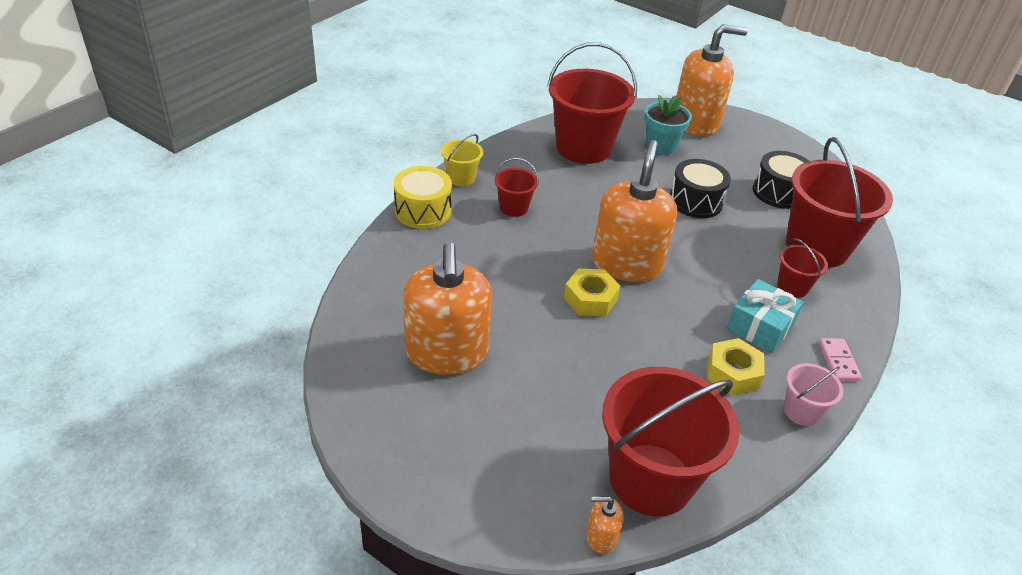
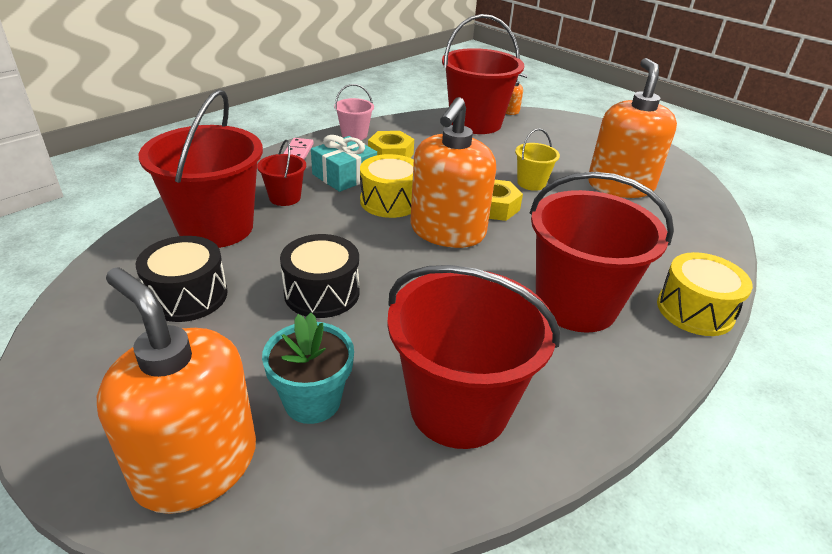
camera: 170 degrees left, 5 degrees down
(461, 178) = (660, 358): yellow bucket -> yellow bucket (531, 183)
(513, 208) = (575, 304): red bucket -> red bucket, size x2.14
(694, 294) = (390, 201): none -> yellow drum
(695, 122) = (196, 465): orange soap dispenser -> orange soap dispenser turned 45 degrees clockwise

